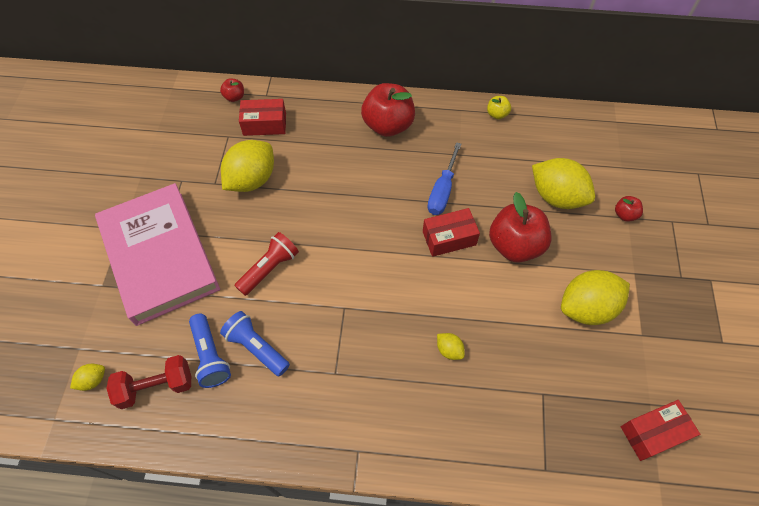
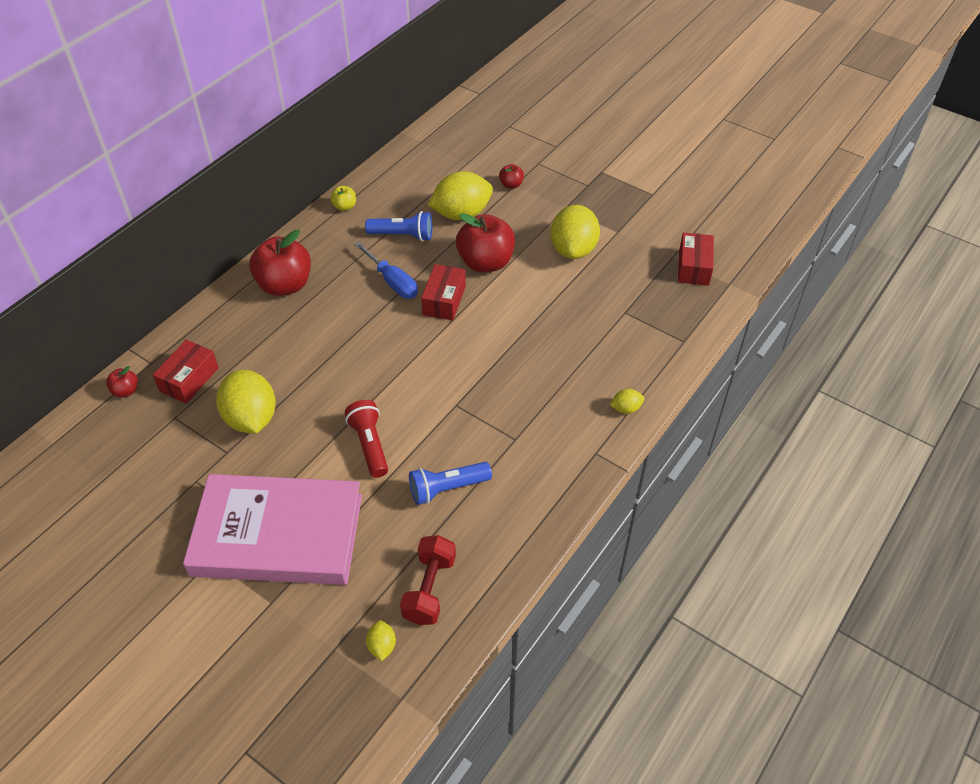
camera: 60 degrees left, 10 degrees down
(210, 356) = (429, 530): blue flashlight -> blue flashlight (403, 235)
(449, 350) = (548, 351): yellow lemon -> yellow lemon (626, 408)

